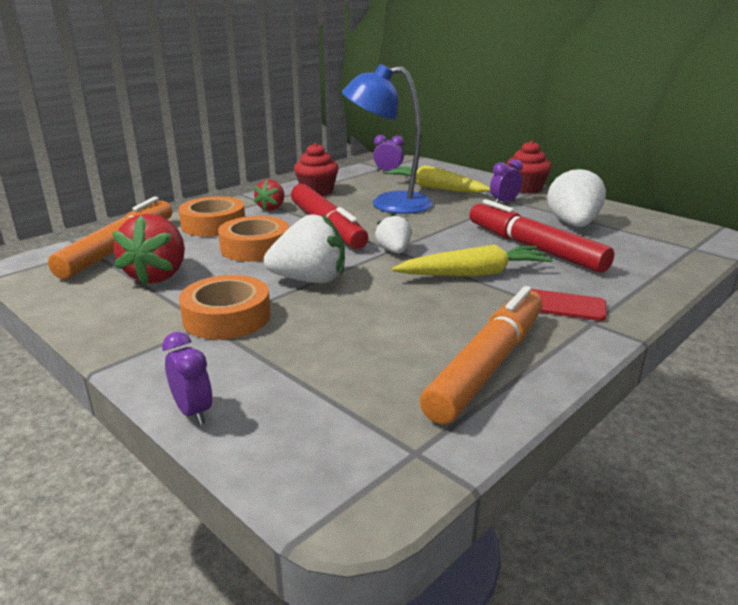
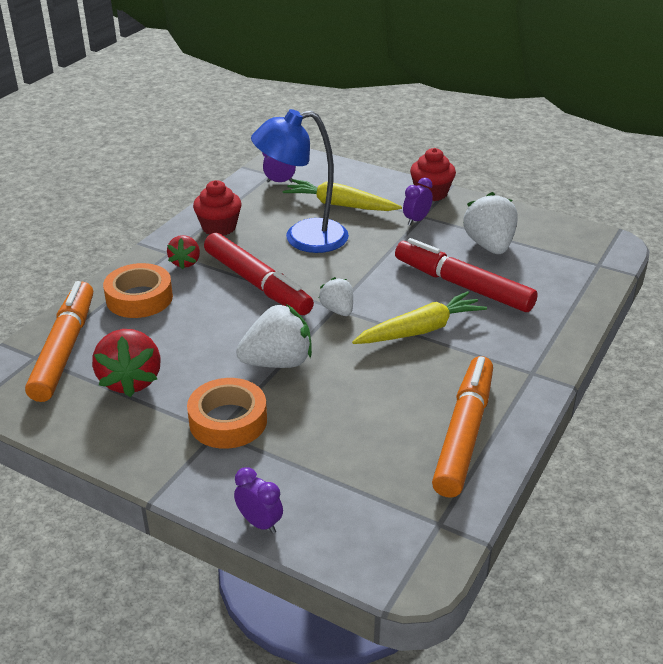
camera: 15 degrees left, 10 degrees up
(255, 247) = (202, 326): orange tape -> none
(562, 305) = (504, 357): red phone -> none

